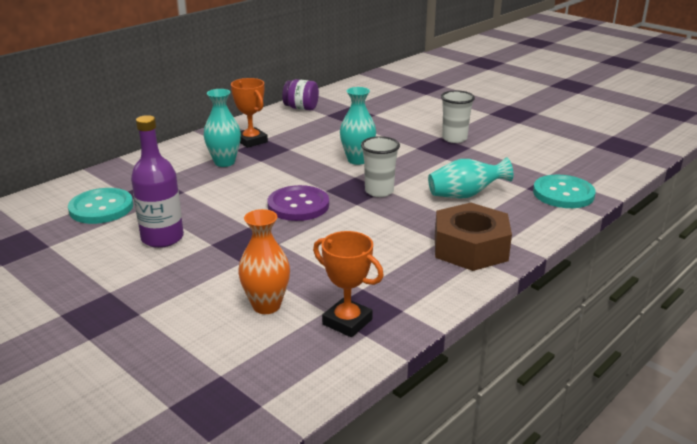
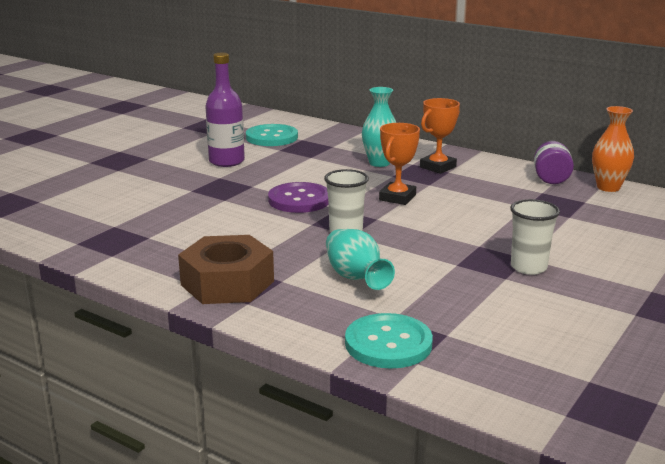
camera: 80 degrees right, 5 degrees down
(266, 306) = (124, 205): orange vase -> orange vase (608, 187)
(347, 322) = (97, 235): orange trophy -> orange trophy (397, 197)
(357, 160) = (420, 217): turquoise vase -> none

